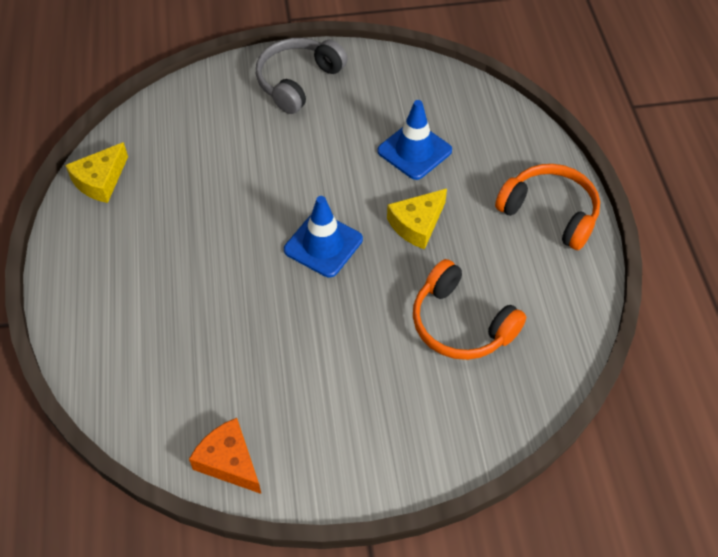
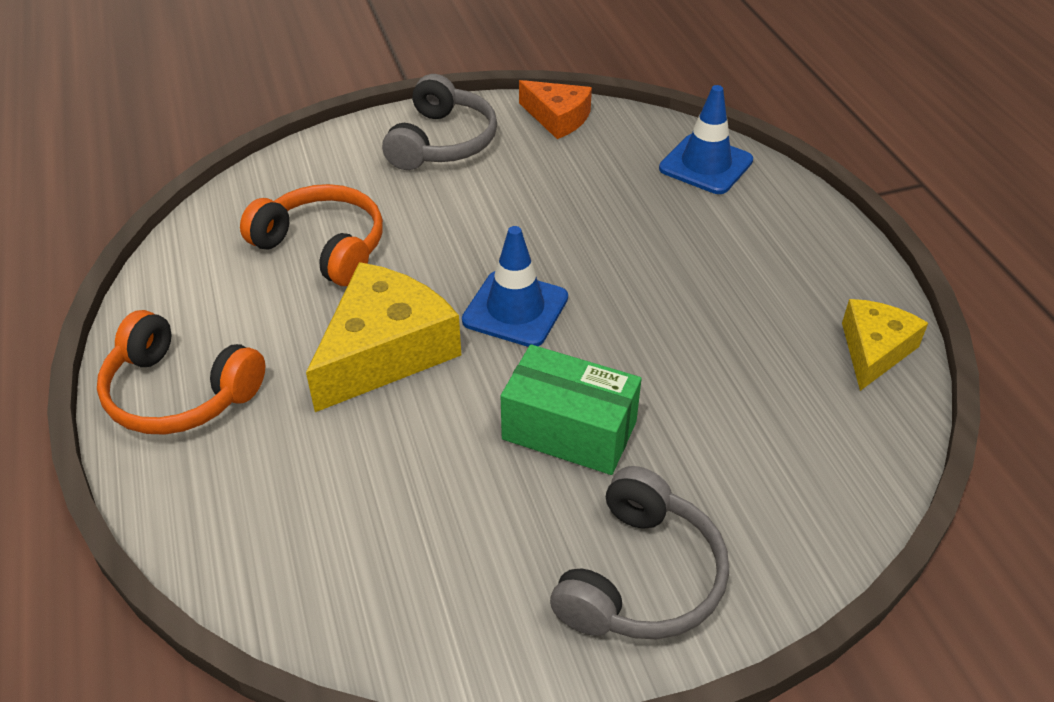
camera: 170 degrees right, 10 degrees down
(311, 156) = (569, 430): none -> green box
(349, 442) = (442, 142): none -> grey headphones
(414, 151) = (397, 464): blue traffic cone -> blue traffic cone (705, 165)
(417, 224) = (385, 351): yellow cheese -> yellow cheese, size x1.65

